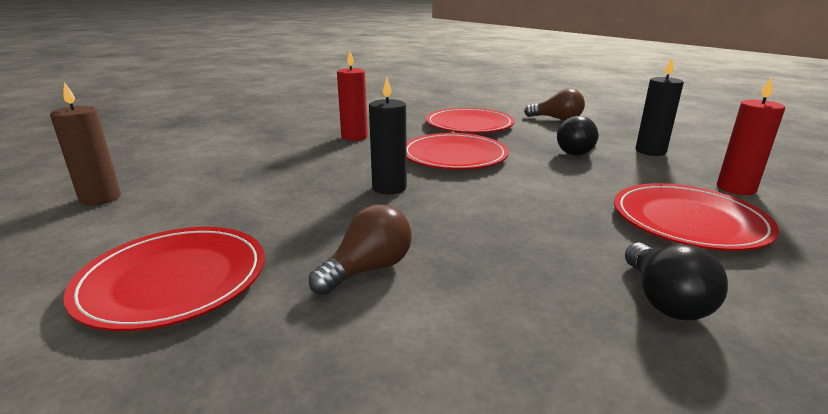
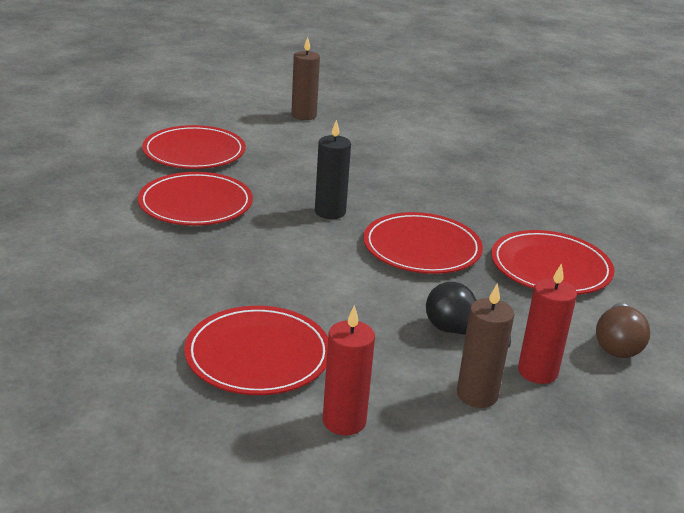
camera: 85 degrees right, 5 degrees up
(354, 137) = (471, 195): red candle -> red candle (537, 372)
(368, 269) = (195, 204): brown light bulb -> red plate
(650, 151) = (477, 395): black candle -> brown candle
(664, 300) = (137, 303): black light bulb -> none

